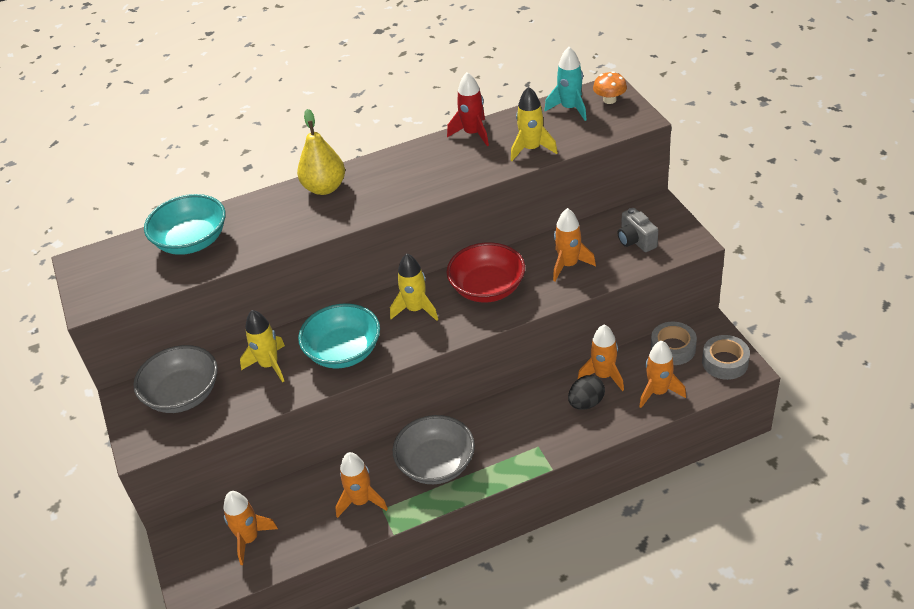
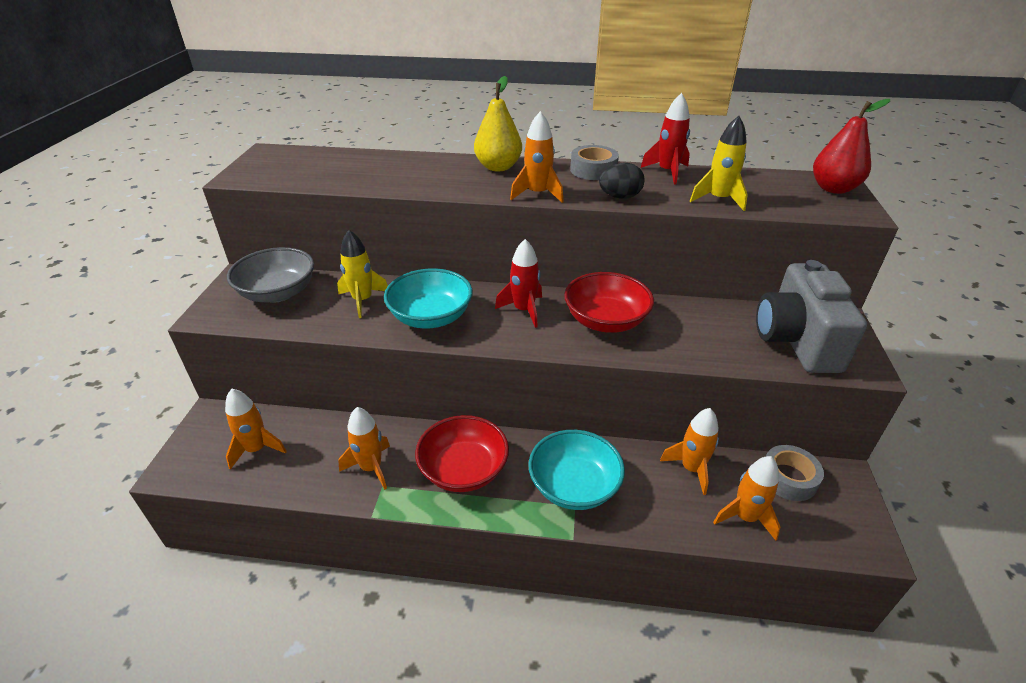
camera: 25 degrees right, 5 degrees down
(192, 241) = (357, 166): turquoise bowl -> turquoise bowl (574, 486)
(416, 309) = (524, 310): yellow rocket -> red rocket
(436, 464) = (463, 470): grey bowl -> red bowl
(568, 265) = (705, 334): orange rocket -> orange rocket (537, 194)
(570, 108) = (783, 183): turquoise rocket -> none
(586, 403) = (655, 487): black egg -> black egg (620, 197)
(609, 100) = (833, 189): orange mushroom -> red pear
(636, 241) = (796, 341): grey camera -> grey camera, size x2.04
(725, 362) = (847, 524): grey tape -> grey tape (593, 170)

